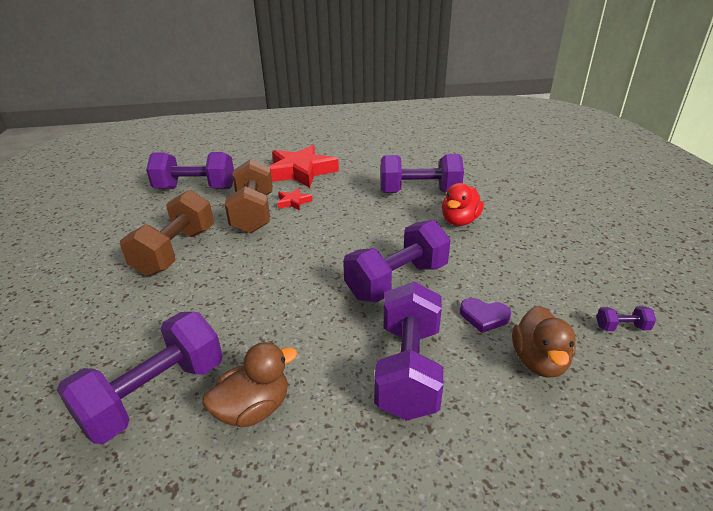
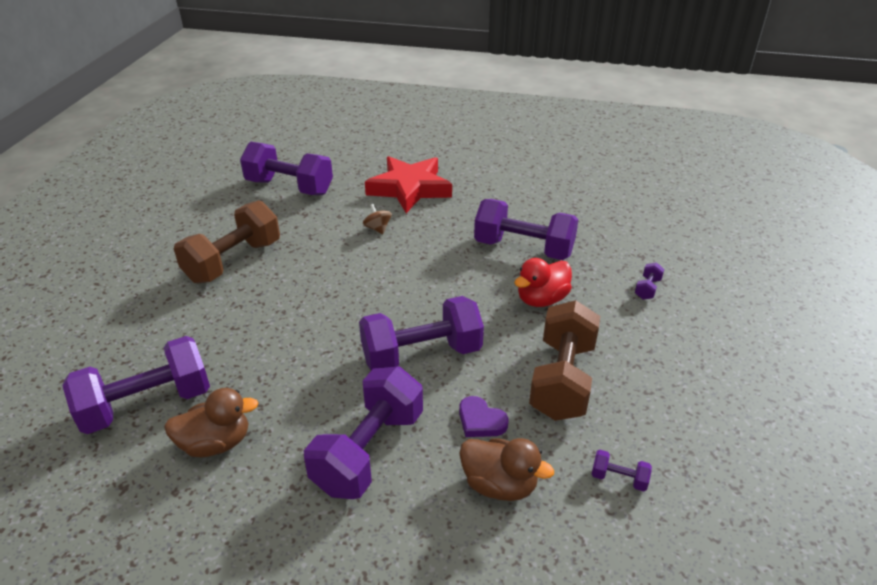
camera: 20 degrees right, 5 degrees up
(253, 214) = (329, 234): brown dumbbell -> brown dumbbell (562, 379)
(293, 202) = (377, 229): red star -> brown spinning top
(527, 198) = (647, 289): none -> purple dumbbell
(539, 361) = (499, 485): brown duck -> brown duck turned 90 degrees counterclockwise

